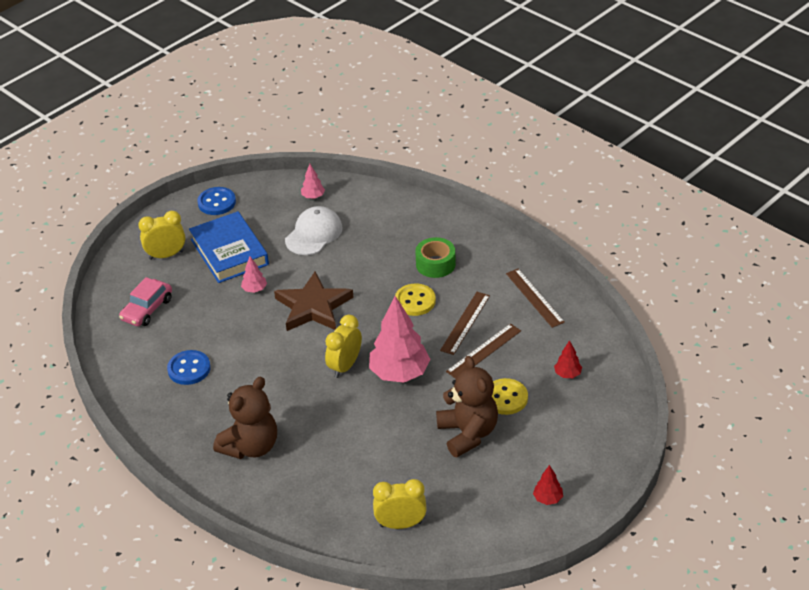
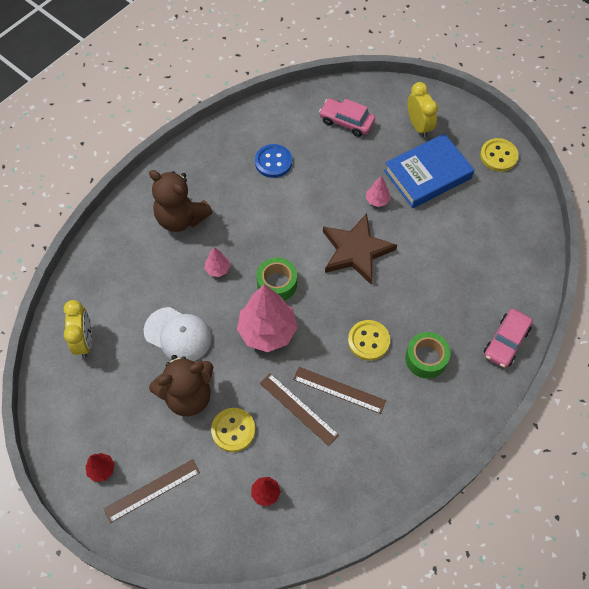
camera: 85 degrees right, 20 degrees up
(217, 202) = (498, 156): blue button -> yellow button
(313, 196) = (519, 237): pink tree -> pink tree (217, 269)
(314, 234) = (461, 243): white cap -> white cap (178, 335)
(345, 366) = (277, 284): yellow clock -> green tape
(421, 213) = (506, 342): none -> pink car
(535, 297) = (380, 461): brown ruler -> brown ruler (152, 491)

